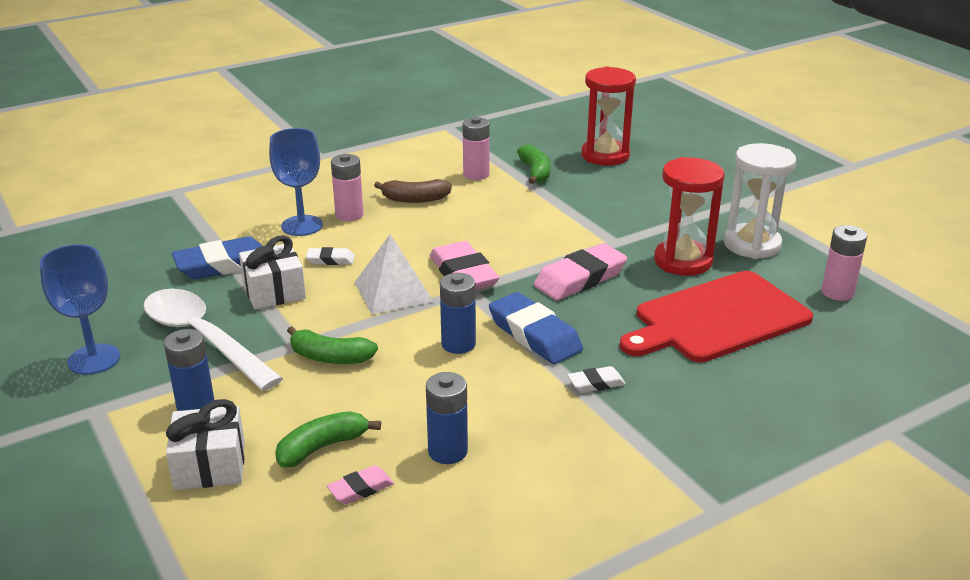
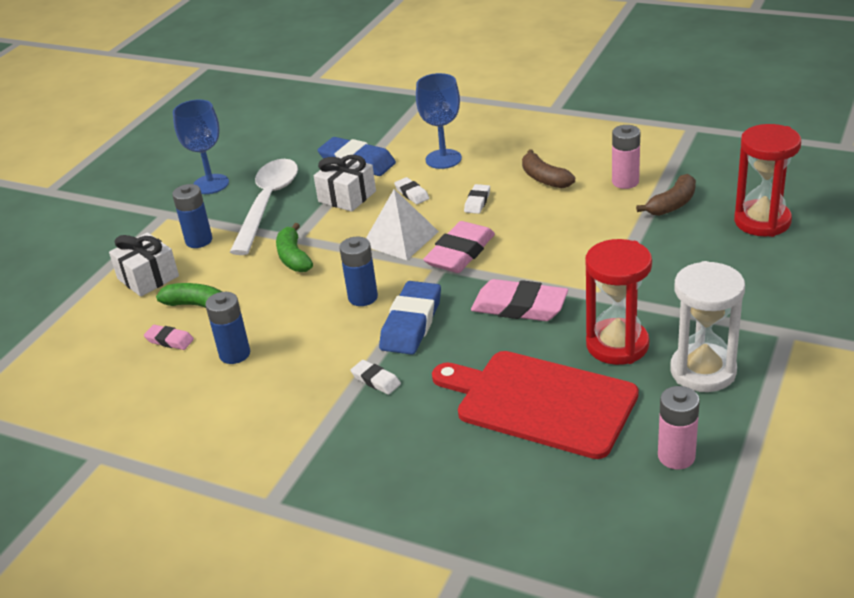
camera: 60 degrees right, 5 degrees up
(349, 215) = (483, 167): pink battery -> none
(398, 237) = (477, 202): none -> white eraser
(535, 172) = (672, 204): green banana -> brown banana

